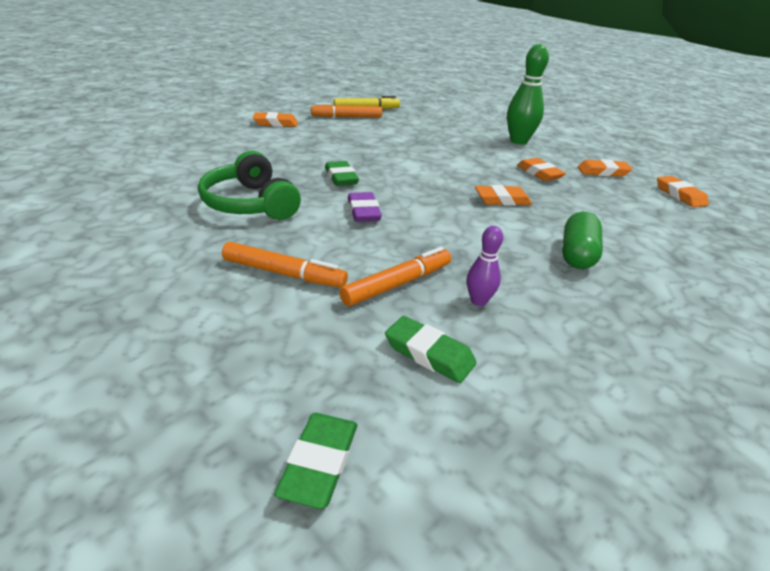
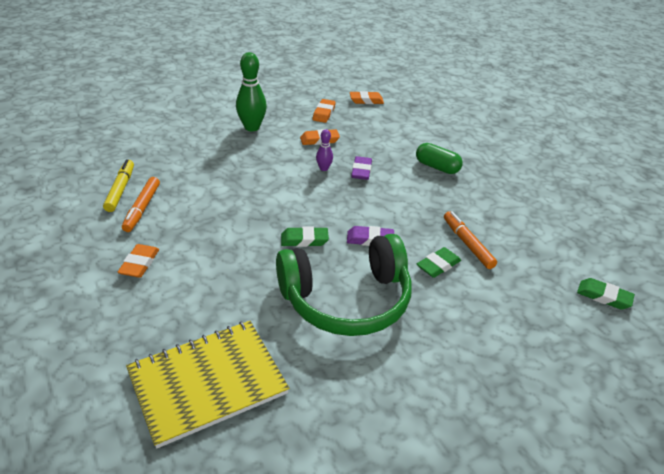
camera: 75 degrees left, 5 degrees up
(138, 156) = (207, 382): none -> yellow notebook
(250, 204) = (347, 300): green headphones -> green headphones, size x1.54
(284, 273) = (455, 291): orange marker -> none
(429, 354) = (530, 247): green eraser -> green eraser (438, 265)
(478, 301) = (484, 218): purple bowling pin -> purple bowling pin (323, 168)
(502, 200) = (361, 171): orange eraser -> purple eraser

